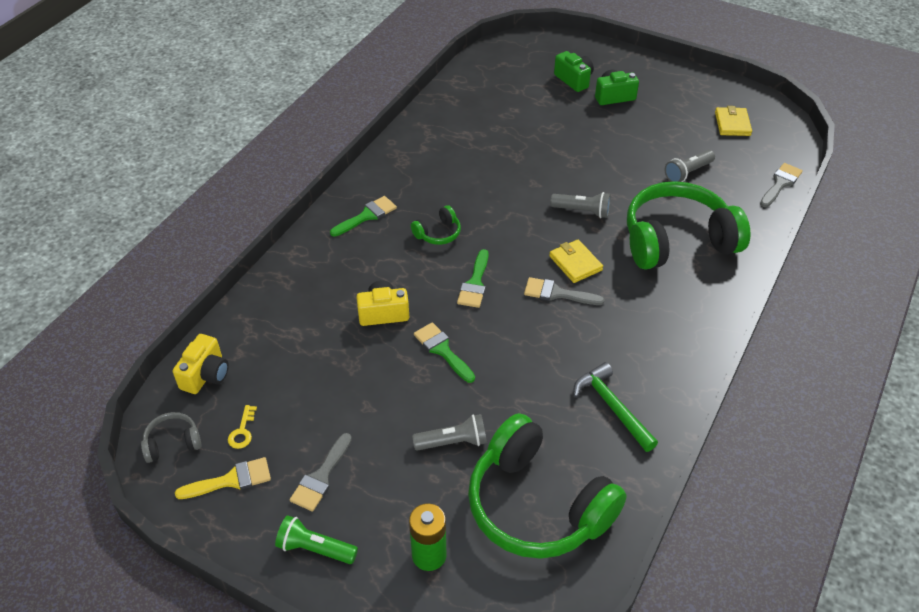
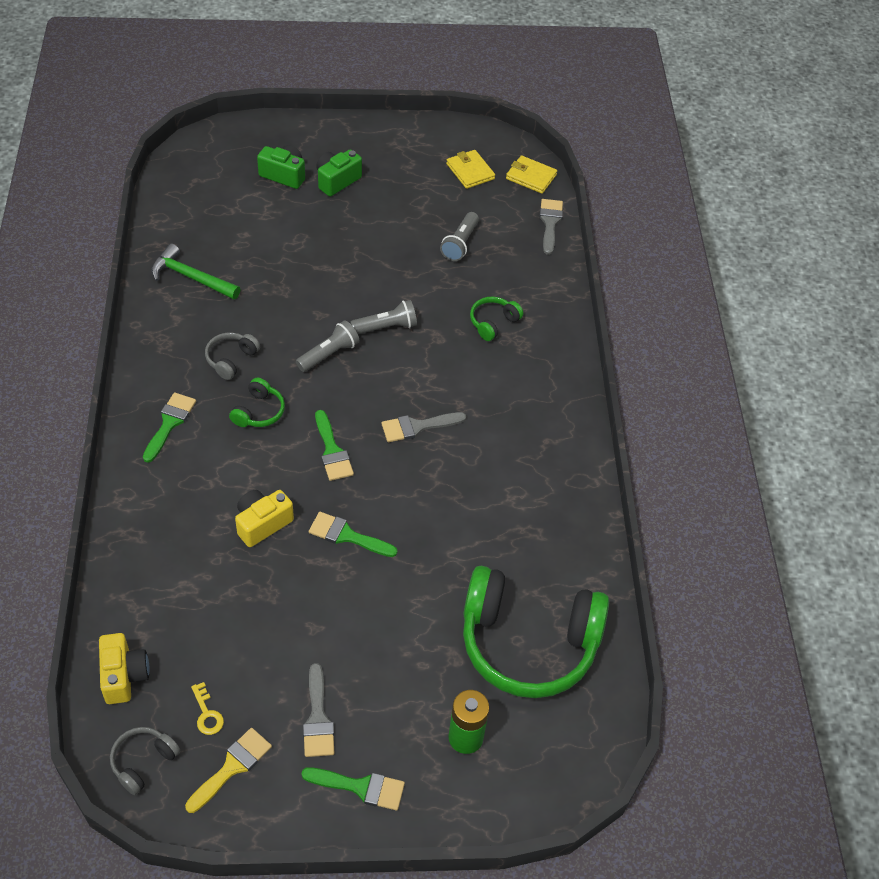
camera: 35 degrees left, 5 degrees up
(315, 548) = (360, 787): green flashlight -> green brush
(443, 190) = (231, 359): none -> grey headphones
(453, 442) = (417, 622): grey flashlight -> grey flashlight (329, 354)
(575, 263) = (414, 387): yellow wallet -> yellow wallet (531, 177)
(612, 407) = (535, 519): green hammer -> green hammer (191, 277)
(677, 241) = (493, 323): green headphones -> green headphones, size x0.42

